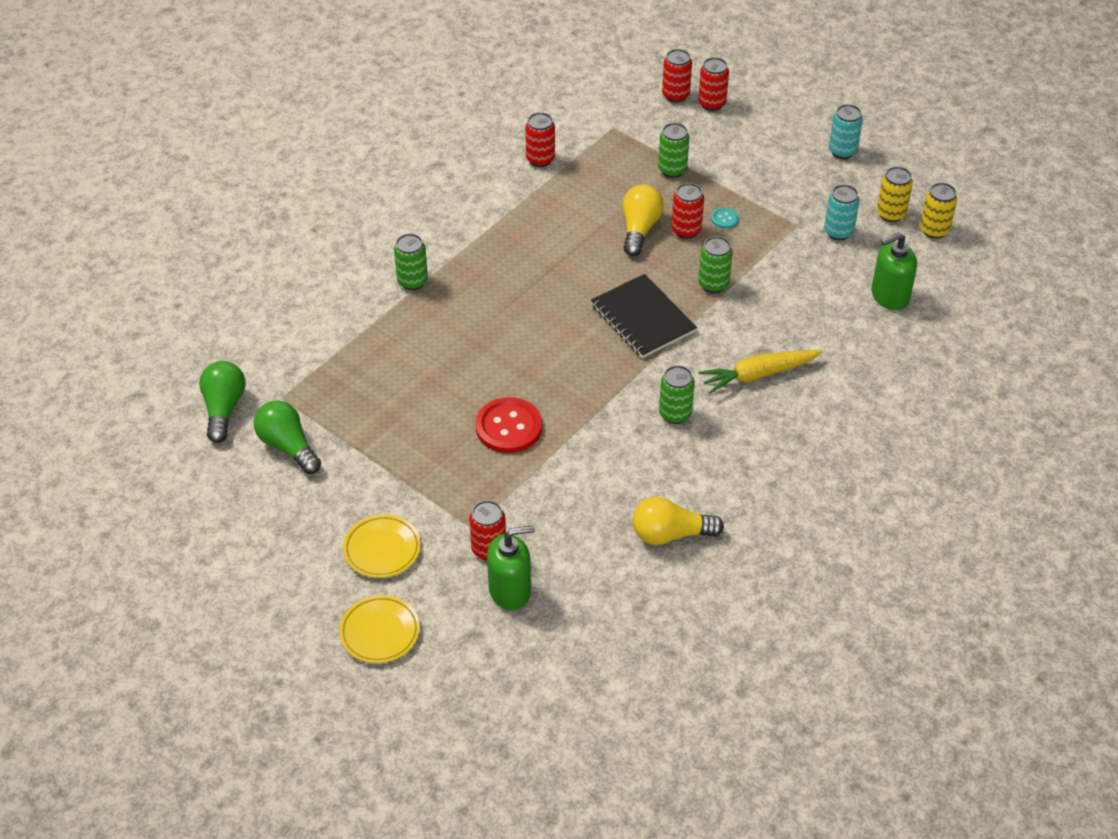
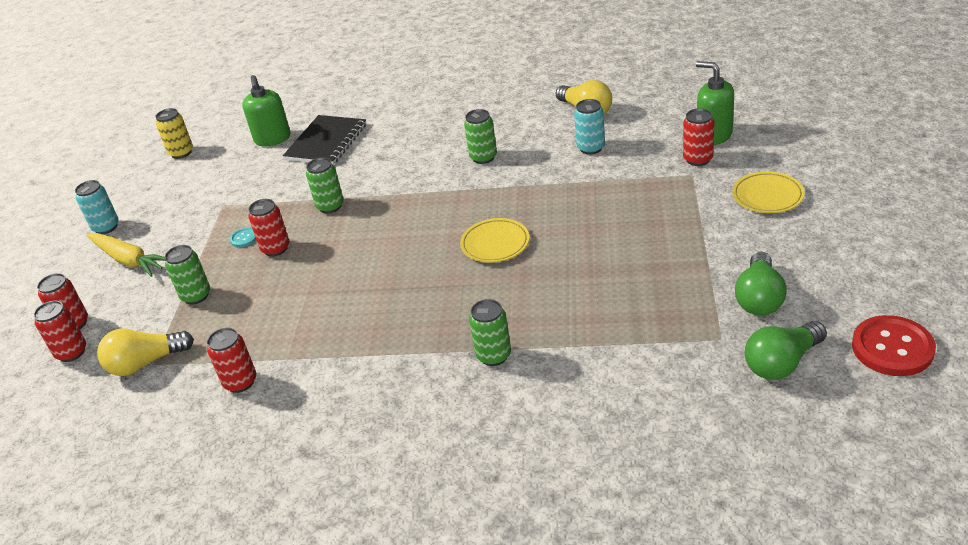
camera: 120 degrees left, 10 degrees down
(380, 632) = (823, 158): yellow plate -> yellow plate (495, 244)
(509, 427) = (586, 211): red button -> red button (892, 348)
(639, 229) = (295, 271): yellow light bulb -> yellow light bulb (145, 363)
(643, 318) = (402, 216): black notebook -> black notebook (326, 142)
(758, 375) = (407, 147): yellow carrot -> yellow carrot (129, 260)
(838, 232) = (216, 185): turquoise can -> turquoise can (591, 148)
(889, 296) = (272, 139): green soap dispenser -> green soap dispenser turned 45 degrees clockwise
(891, 214) = (175, 175): yellow can -> none

